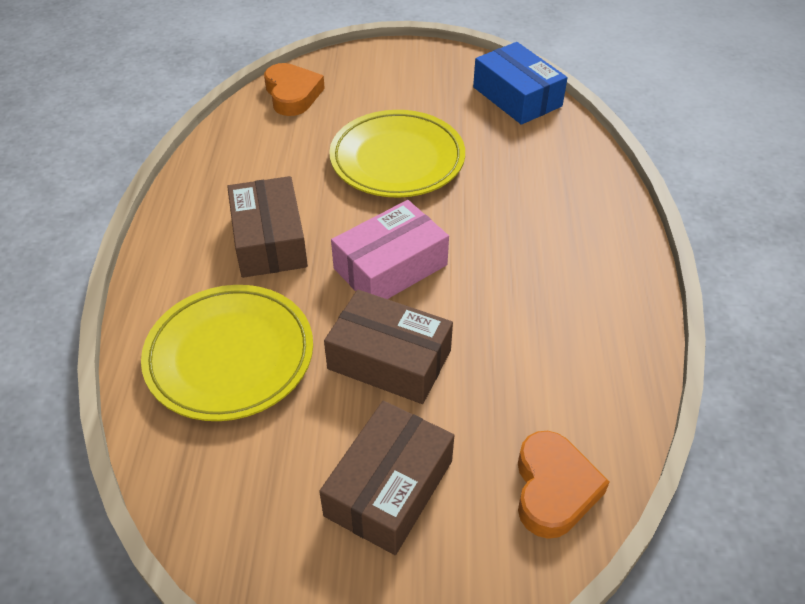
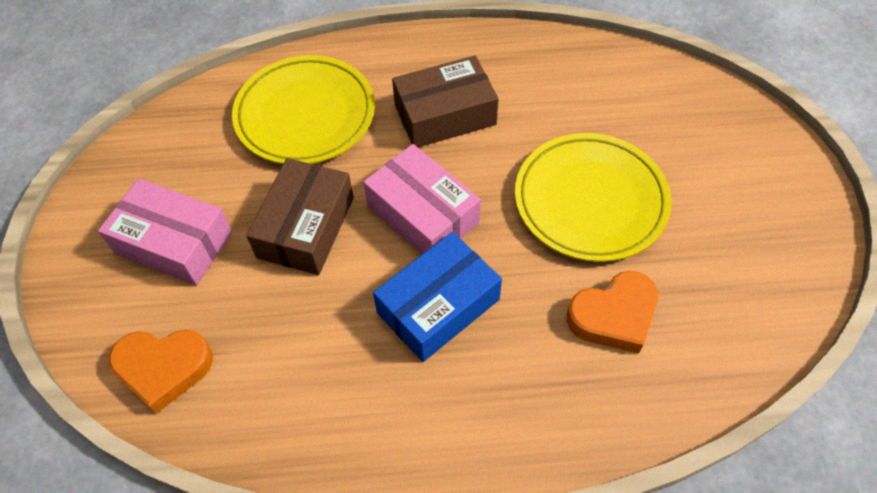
camera: 85 degrees right, 10 degrees up
(292, 94) = (677, 91): orange heart -> orange heart (613, 316)
(389, 488) = (174, 242): brown box -> pink box
(517, 96) = (758, 319): blue box -> blue box (438, 306)

